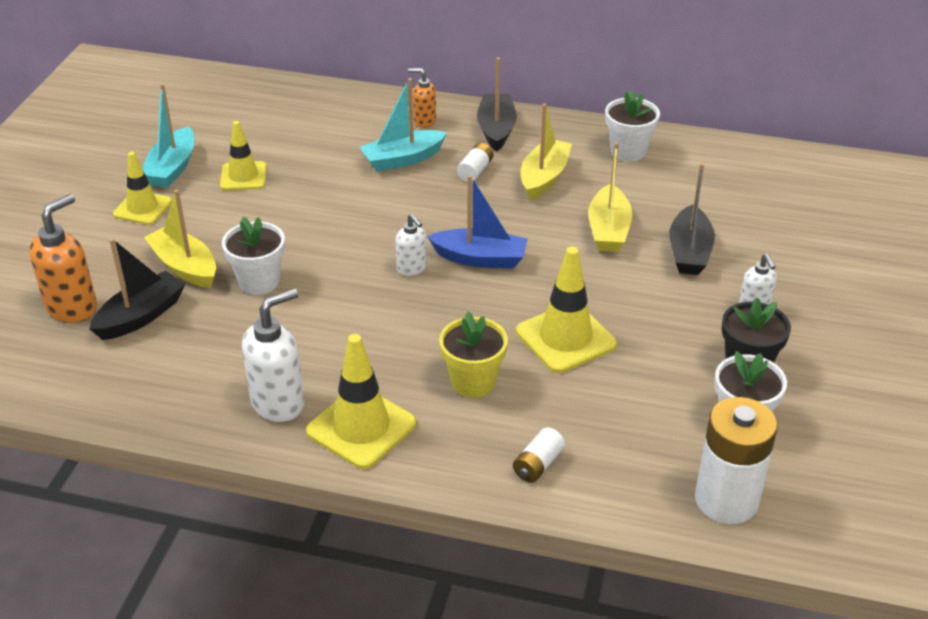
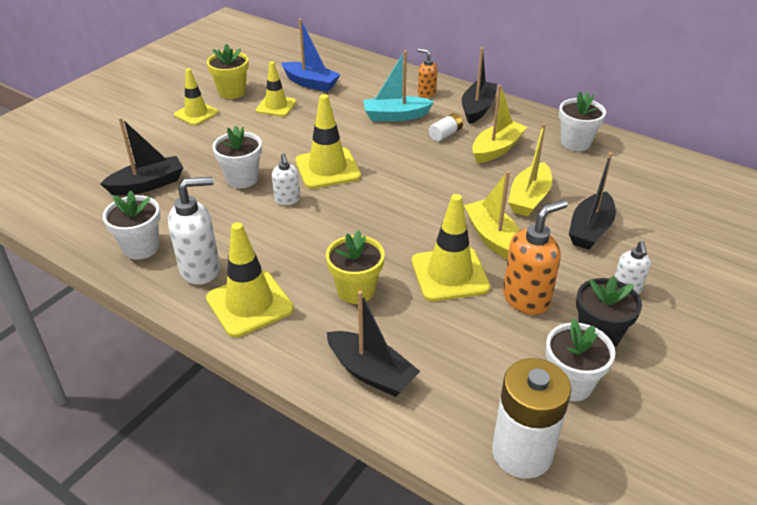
camera: 20 degrees right, 0 degrees up
(72, 308) = (108, 169): orange soap dispenser -> orange soap dispenser (526, 298)
(172, 168) = (232, 92): turquoise boat -> yellow flower pot
(185, 267) = (198, 158): yellow boat -> yellow boat (492, 238)
(186, 396) = (141, 247): none -> white flower pot
(358, 245) = (327, 169): none -> yellow traffic cone
(412, 268) = (358, 194): white soap dispenser -> white soap dispenser (287, 200)
(480, 258) = (414, 198): blue boat -> blue boat (311, 83)
(538, 464) = (371, 372): white battery -> black boat

